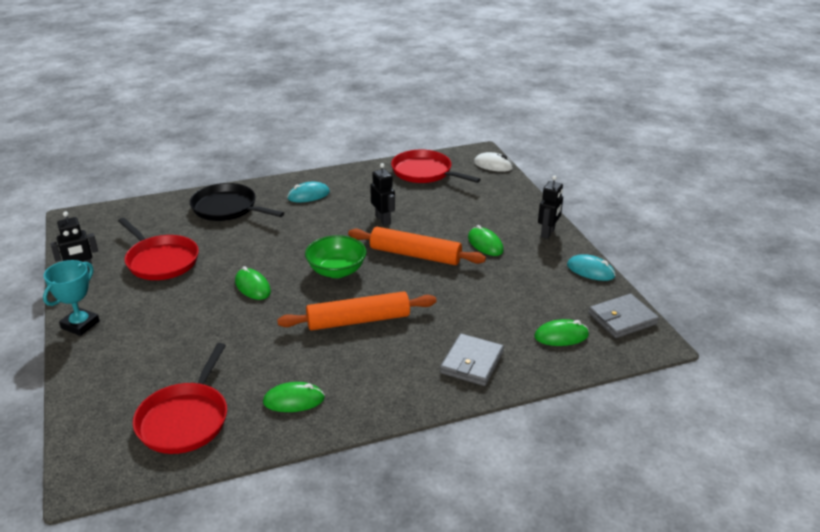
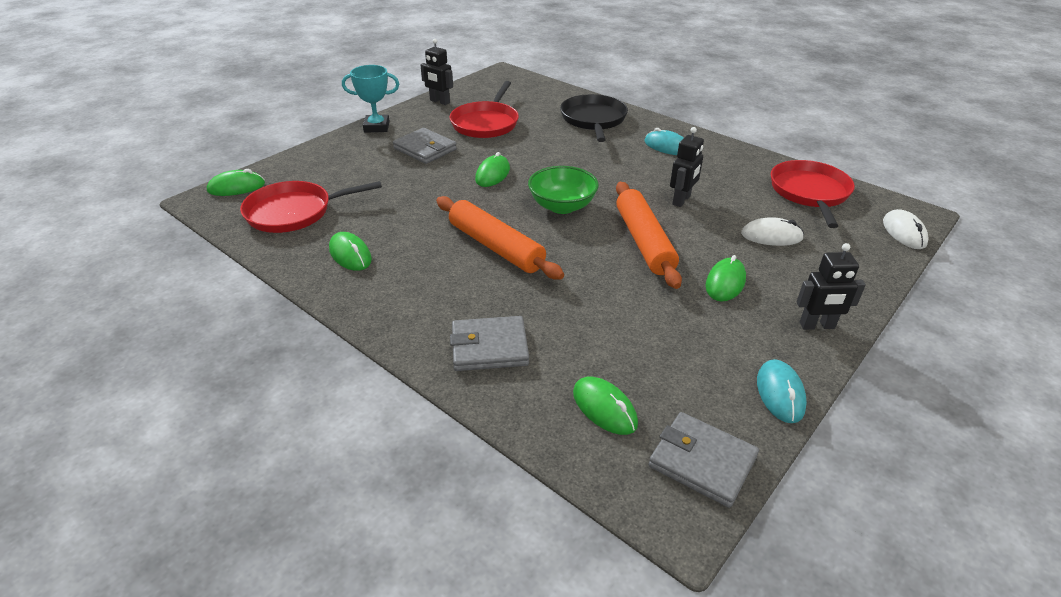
camera: 60 degrees right, 5 degrees up
(87, 451) = (236, 187): none -> green mouse
(164, 308) = (425, 149): none -> grey wallet
(455, 207) = (771, 236): none -> white mouse

